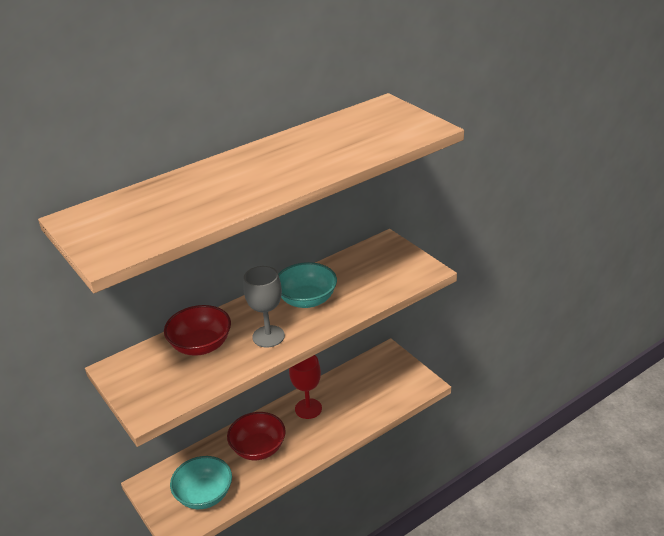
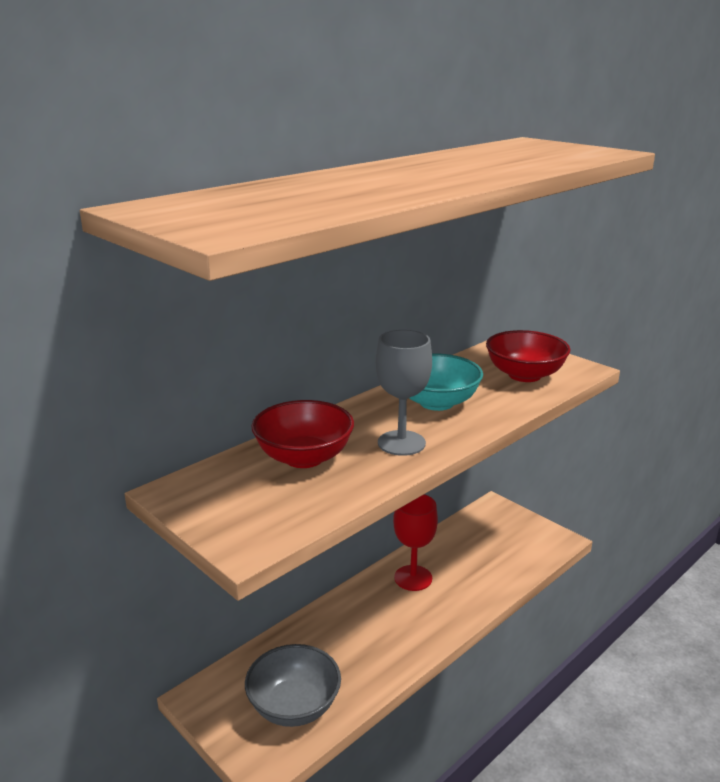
camera: 10 degrees left, 10 degrees down
(204, 495) = (294, 706): turquoise bowl -> grey bowl
(258, 448) = (358, 634): red bowl -> red bowl (524, 375)

